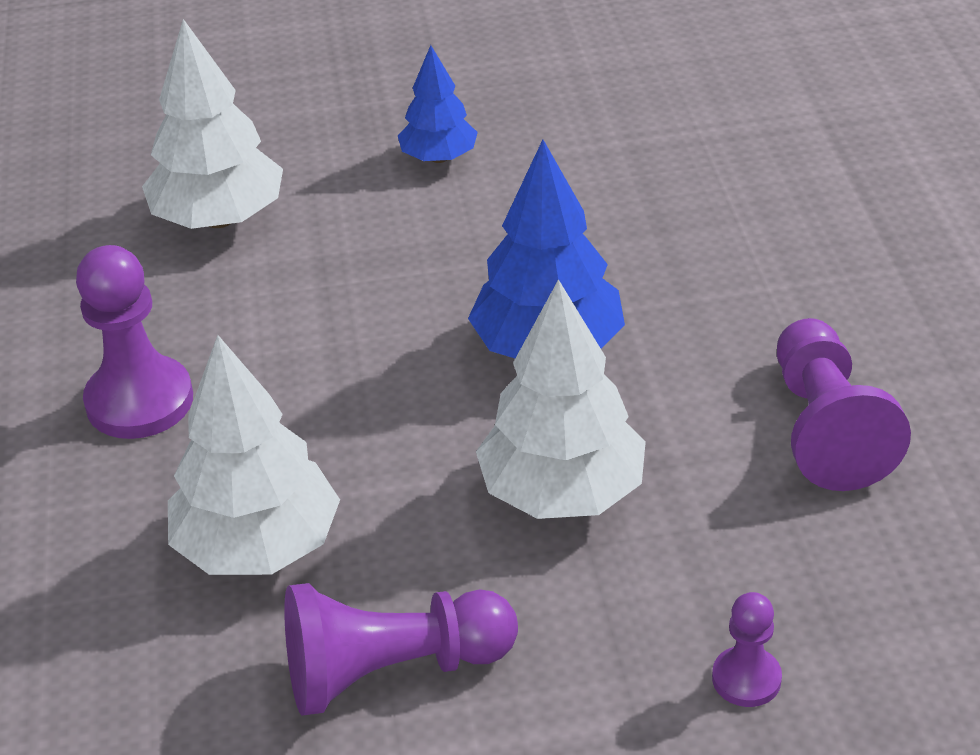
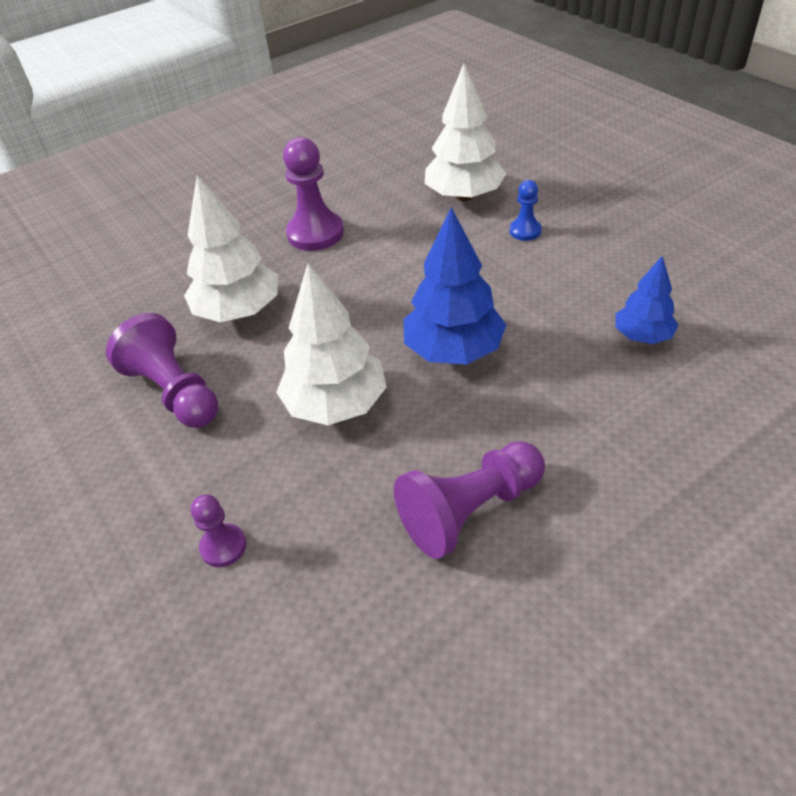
camera: 65 degrees right, 5 degrees up
(363, 196) = (525, 231): none -> blue pawn
(439, 157) = (585, 242): blue tree -> blue tree (642, 336)

